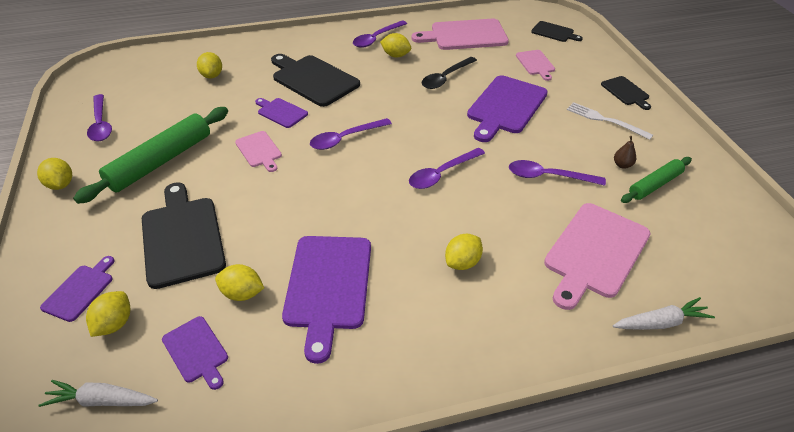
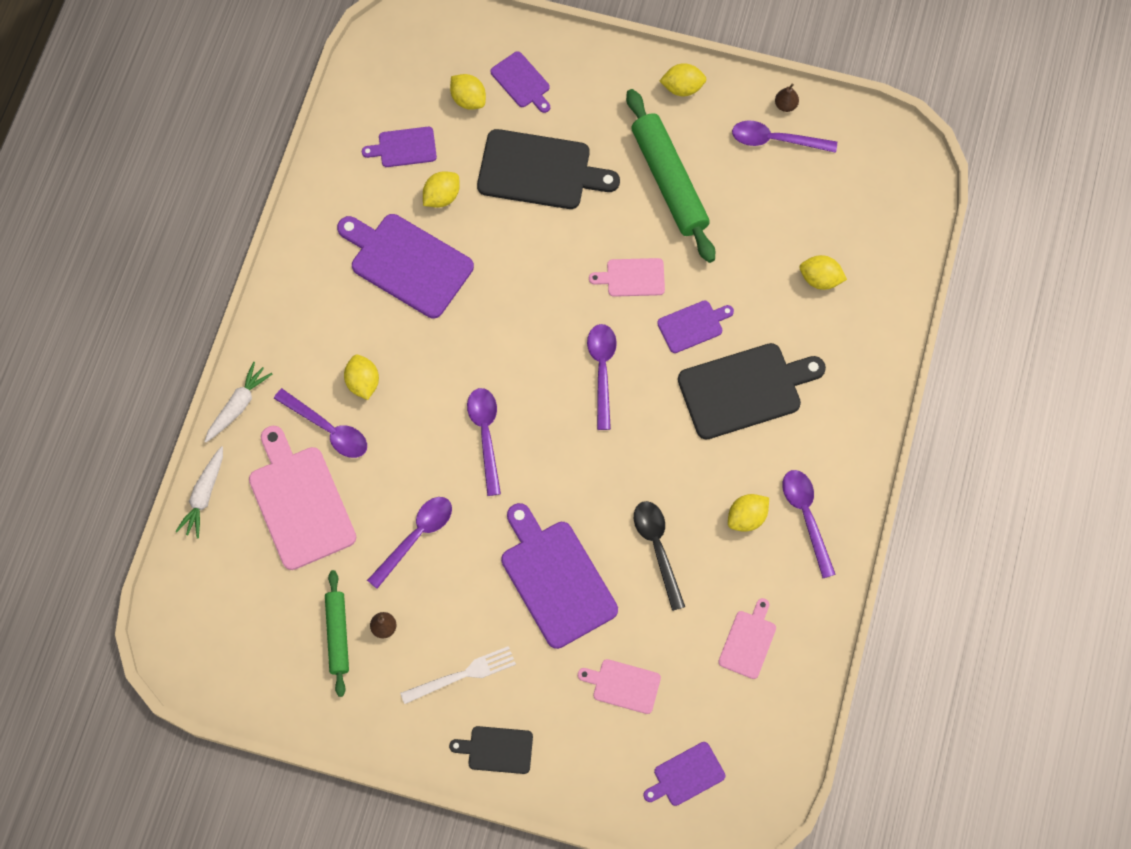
camera: 120 degrees right, 25 degrees up
(65, 129) = (785, 105): none -> brown pear
(102, 400) = (400, 79): white carrot -> white carrot (238, 406)
(465, 35) = (748, 641): pink cutting board -> pink cutting board, size x0.53
(521, 265) = (328, 429): none -> purple spoon
(554, 32) = (686, 775): black cutting board -> purple cutting board

